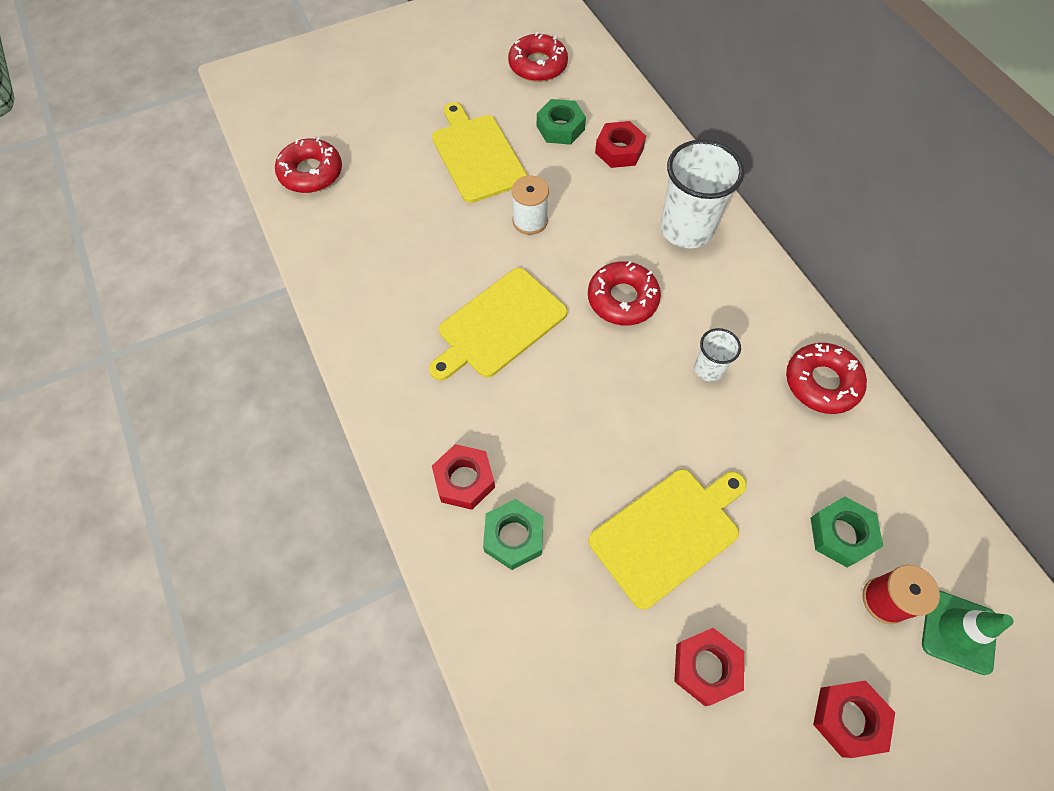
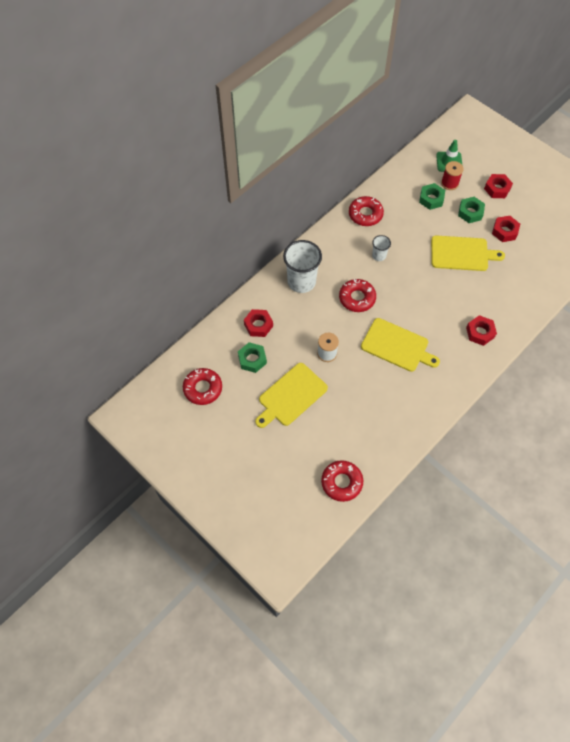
camera: 110 degrees left, 0 degrees up
(513, 537) = (493, 306): green nut -> green nut (470, 212)
(668, 533) = (462, 254): yellow cutting board -> yellow cutting board turned 150 degrees clockwise

